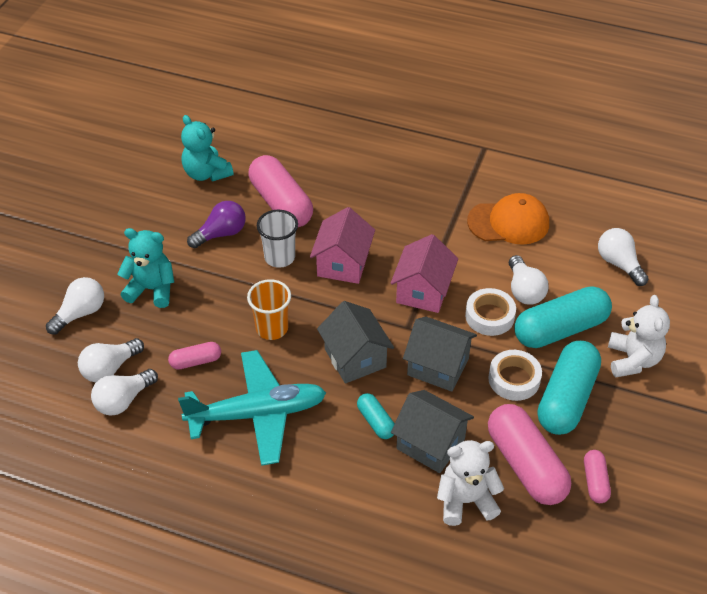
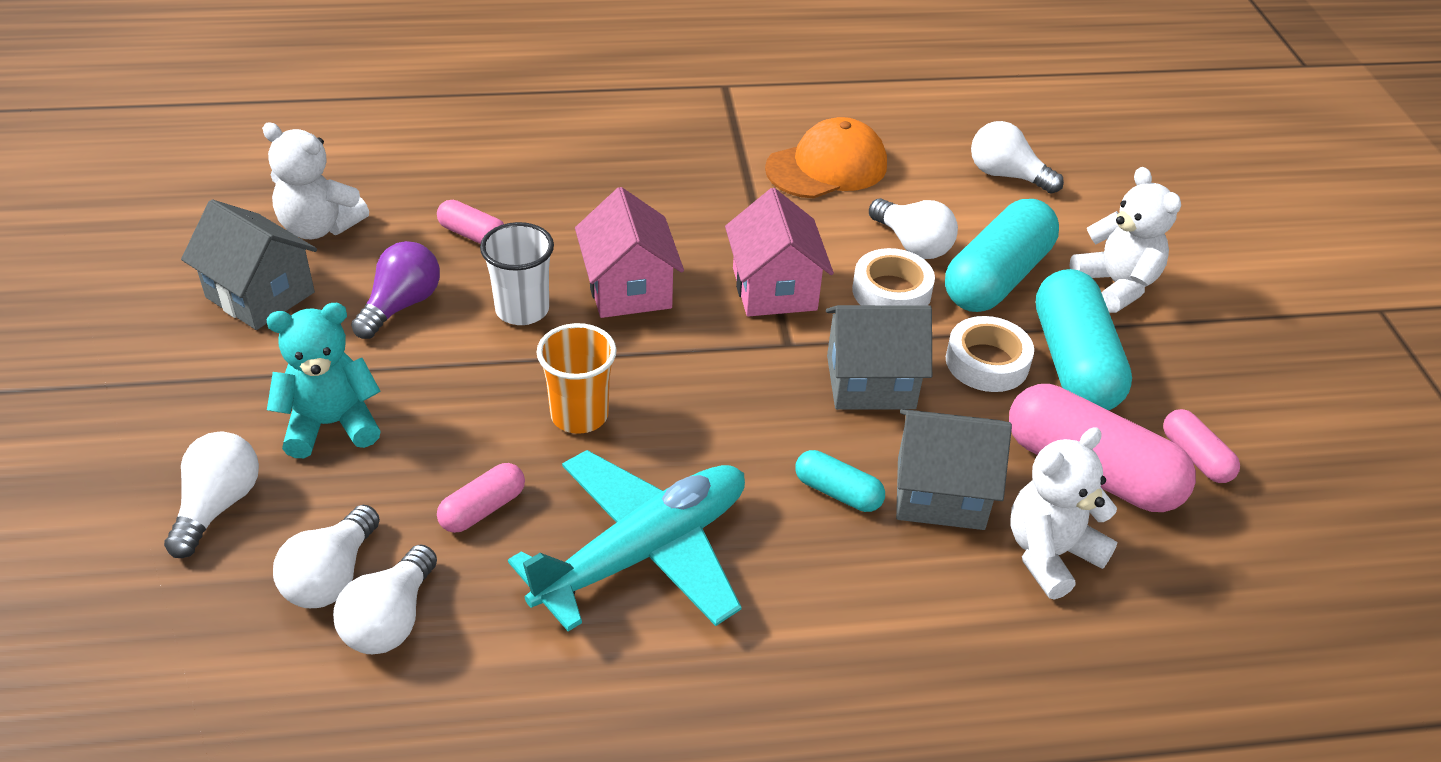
camera: 30 degrees left, 5 degrees down
(206, 173) = (319, 227): turquoise teddy bear -> white teddy bear
(281, 203) = (473, 235): pink capsule -> pink capsule, size x0.49
(355, 358) = (741, 413): grey house -> grey house (260, 295)

